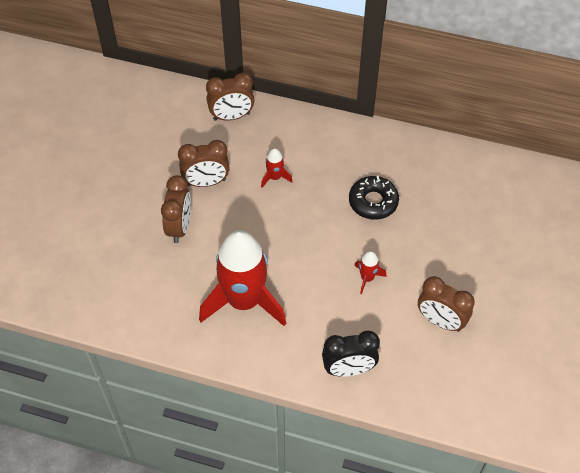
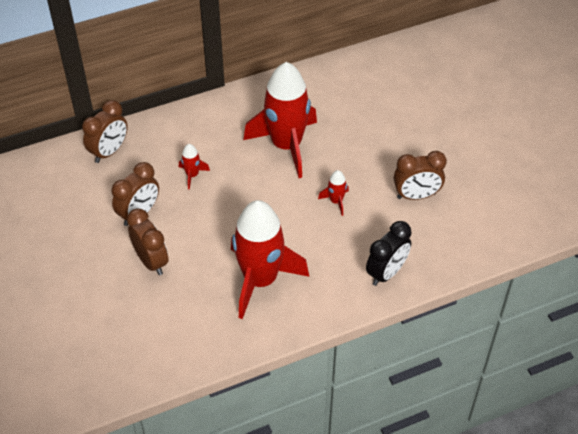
camera: 40 degrees left, 5 degrees down
(373, 202) = (286, 145): black donut -> red rocket

